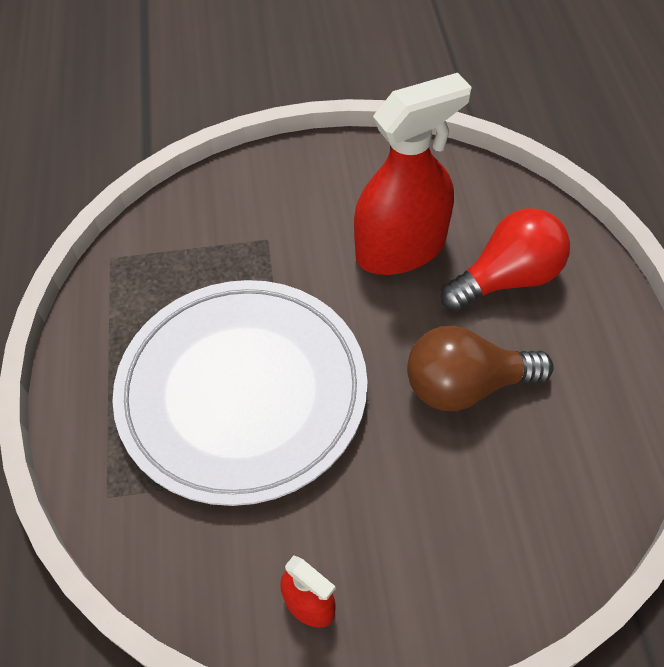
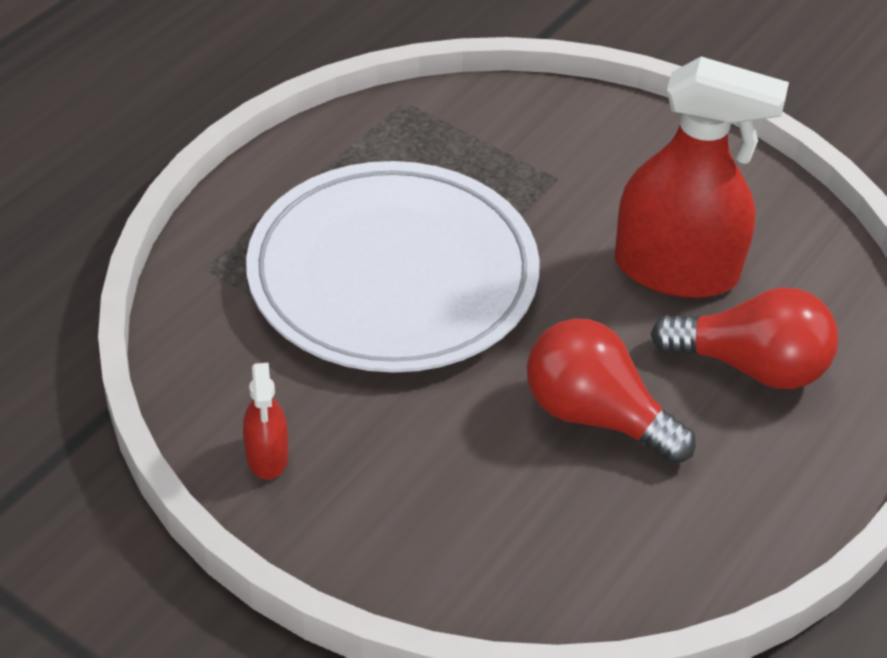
camera: 40 degrees right, 10 degrees down
(466, 385) = (596, 415): brown light bulb -> red light bulb

